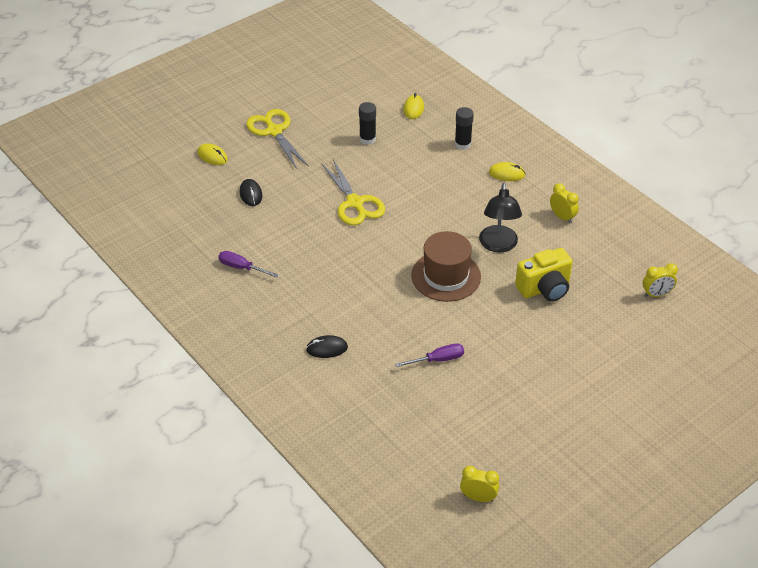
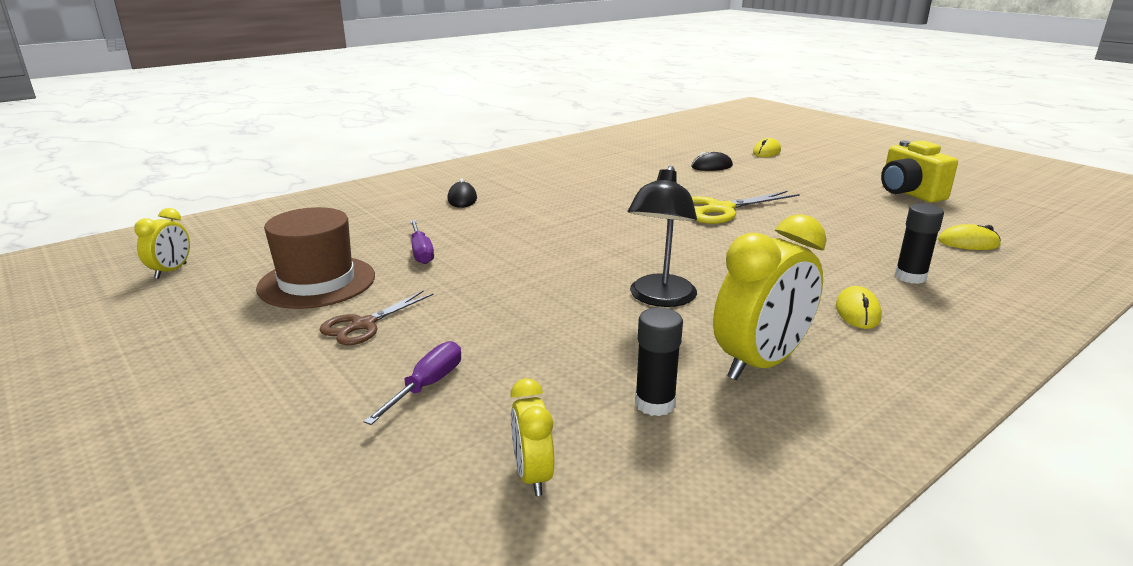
camera: 90 degrees right, 20 degrees down
(241, 268) = (591, 166): purple screwdriver -> purple screwdriver (427, 386)
(274, 131) = (833, 173): yellow scissors -> none
(367, 139) = (862, 215): black glue stick -> black glue stick (655, 403)
(446, 276) = (584, 259): brown hat -> brown hat (317, 282)
(498, 245) = (660, 298): black lamp -> black lamp turned 75 degrees counterclockwise
(543, 371) = (363, 325): none -> brown scissors
(544, 289) = (555, 335): yellow camera -> yellow camera (909, 193)
(562, 217) = (760, 363): yellow clock -> yellow clock, size x1.90

